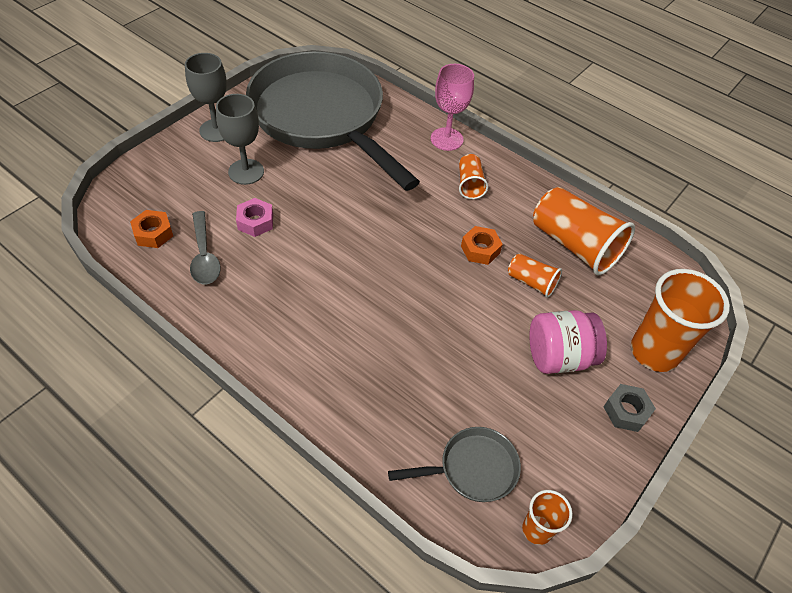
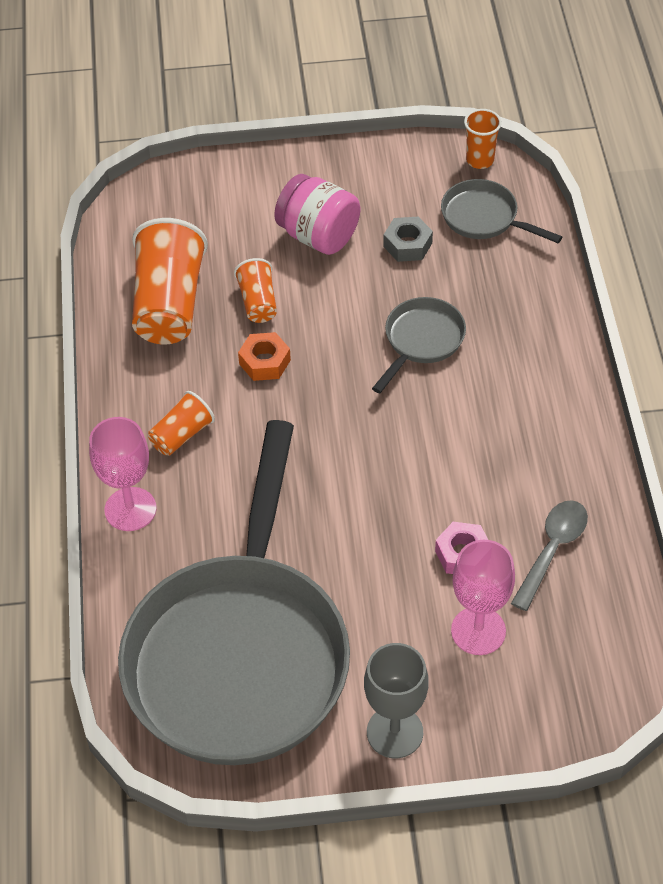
camera: 130 degrees left, 0 degrees up
(153, 233) = (588, 619): orange nut -> none
(212, 192) = (478, 631): none -> pink goblet
(246, 172) = (414, 633): grey goblet -> none
(408, 329) = (421, 341): none -> grey pan
(626, 411) = (319, 171): grey nut -> grey nut (407, 245)
(654, 352) = (235, 187): orange cup -> none

